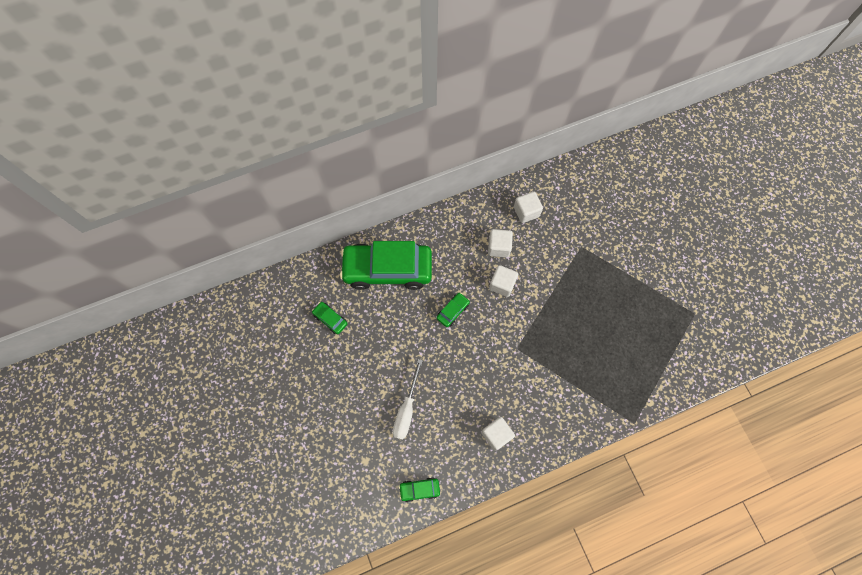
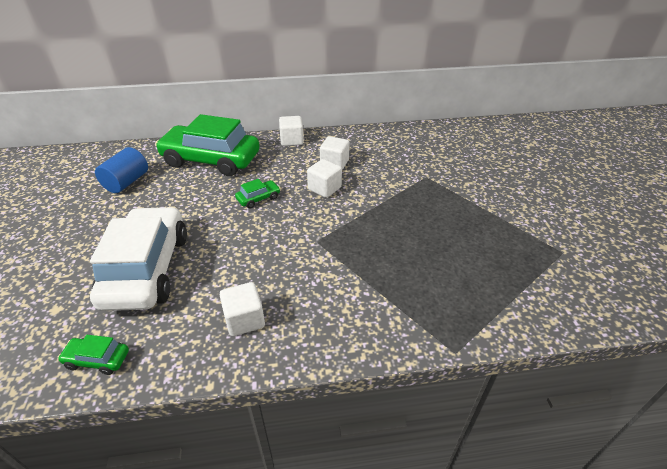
camera: 15 degrees right, 30 degrees down
(330, 319) = (127, 182): green car -> blue cylinder
(406, 409) = (147, 269): white screwdriver -> white car
(526, 212) = (374, 146): white cube -> white cube (292, 140)

